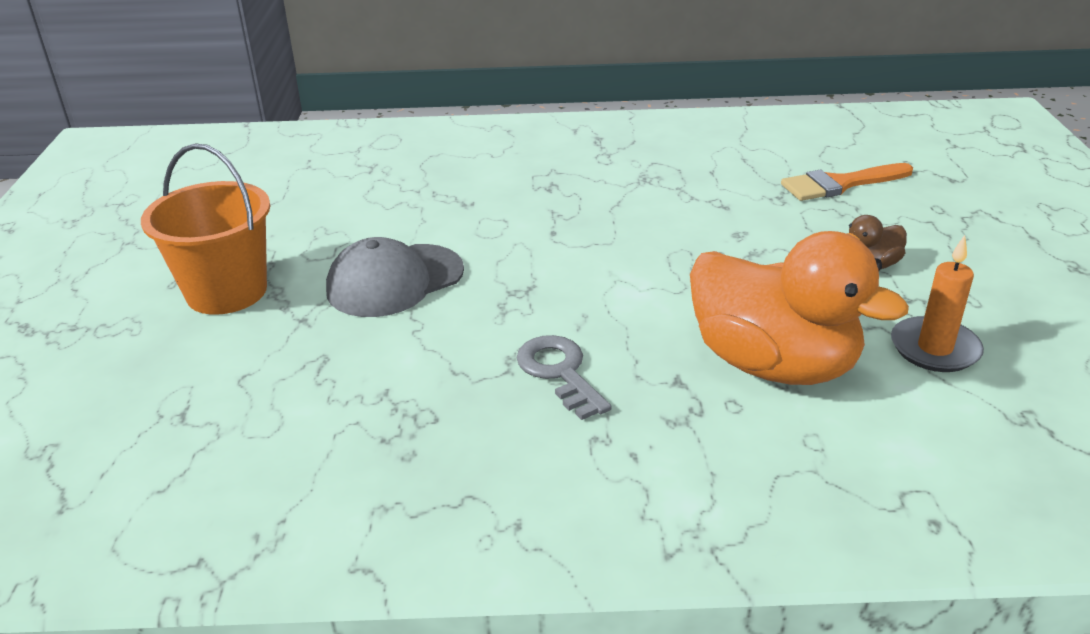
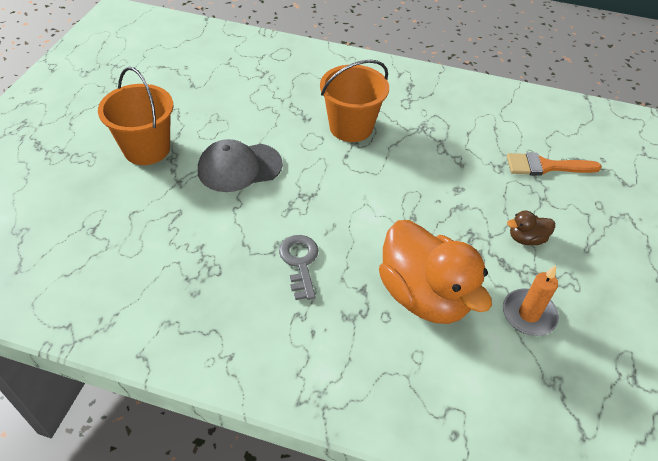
camera: 15 degrees right, 15 degrees up
(540, 199) = (351, 127): none -> orange bucket

